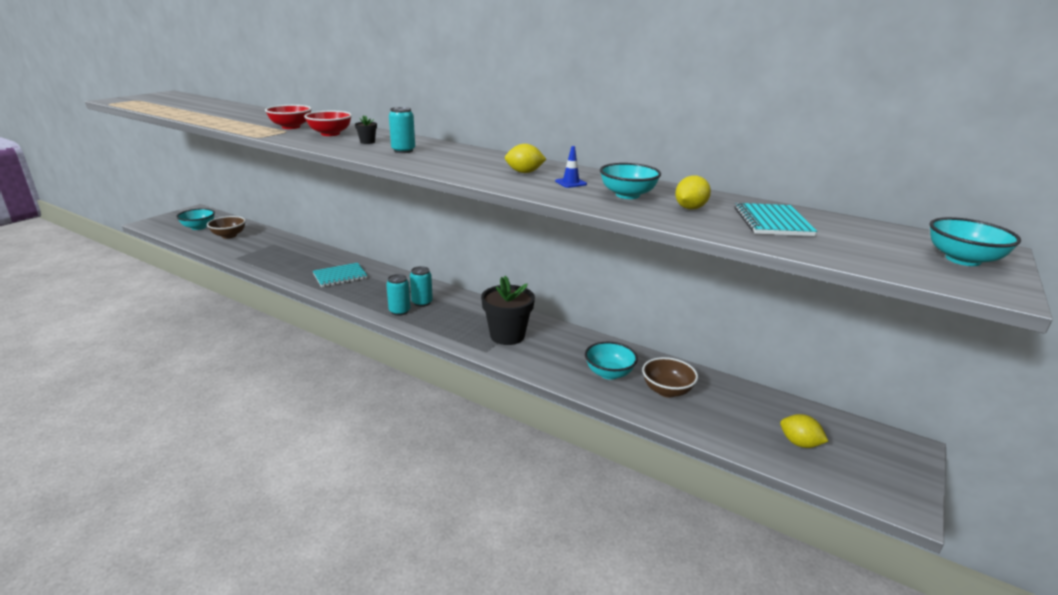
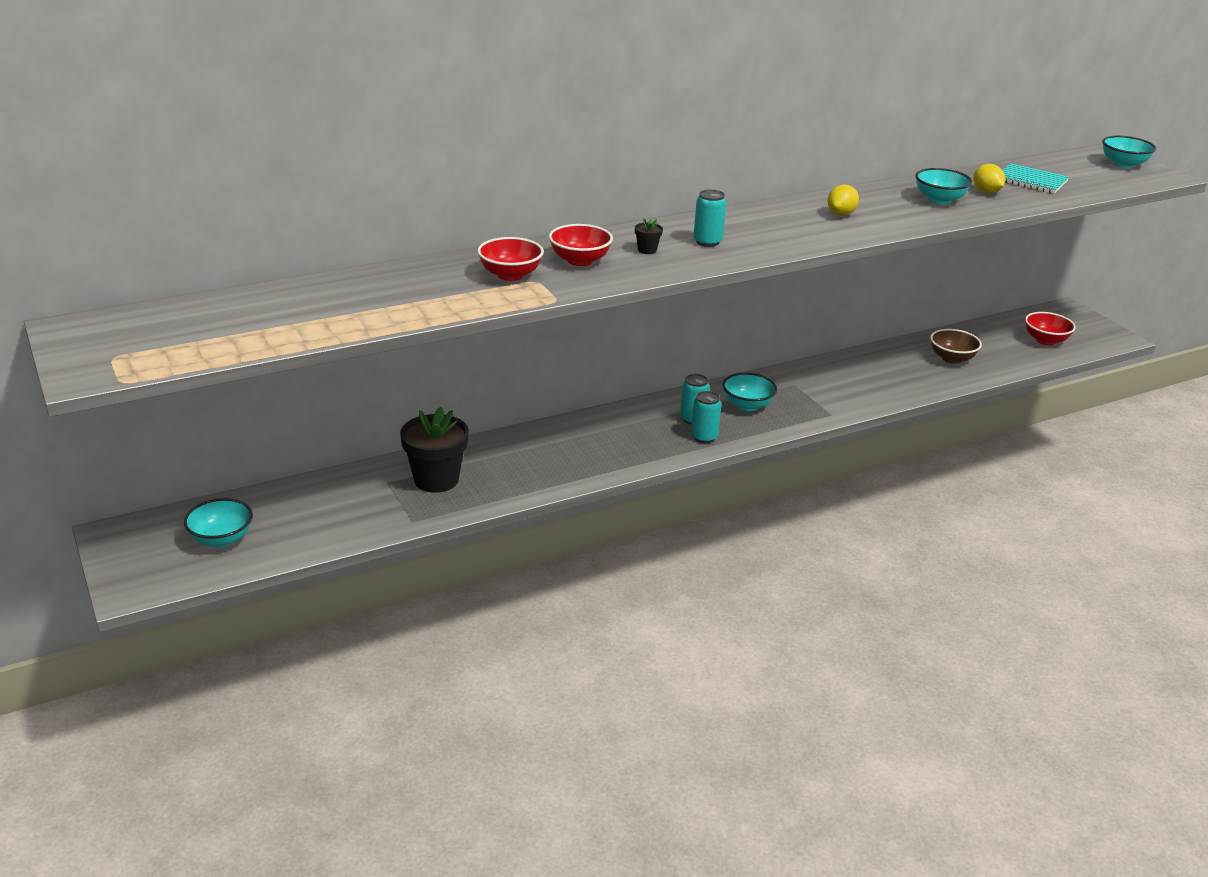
camera: 60 degrees left, 5 degrees up
(229, 235) = (302, 515): brown bowl -> none
(340, 276) = (567, 453): turquoise notebook -> none
(507, 336) = (808, 395): black flower pot -> black flower pot (436, 480)
(570, 183) = (889, 207): blue traffic cone -> none
(609, 373) = (910, 371): turquoise bowl -> turquoise bowl (747, 405)
(799, 443) = (1045, 340): yellow lemon -> red bowl

